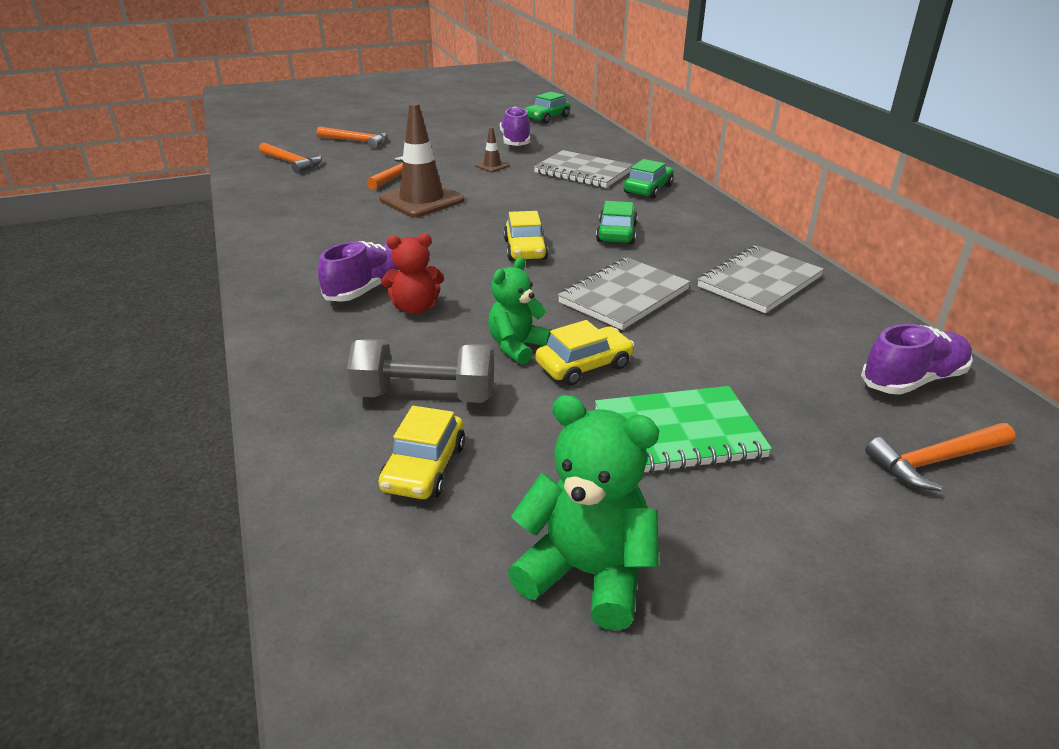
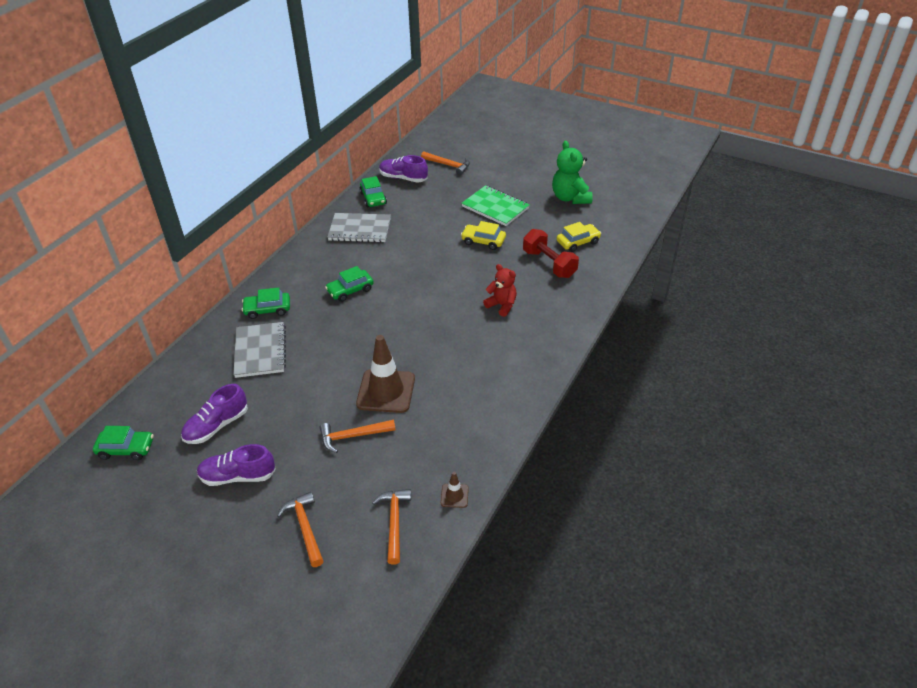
camera: 130 degrees left, 10 degrees up
(370, 288) = (505, 330): purple shoe -> purple shoe (238, 476)
(425, 395) = (549, 264): grey dumbbell -> red dumbbell
(492, 166) = (289, 401): brown traffic cone -> brown traffic cone (454, 496)
(517, 347) = (492, 262): green teddy bear -> none
(525, 249) = (406, 308): yellow car -> none
(624, 296) = (417, 257): grey notebook -> none
(854, 324) = (373, 198): none -> green car

